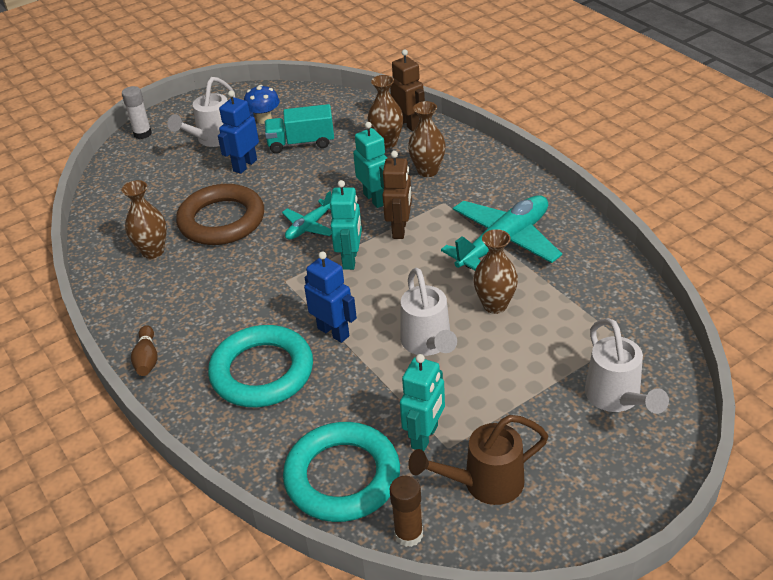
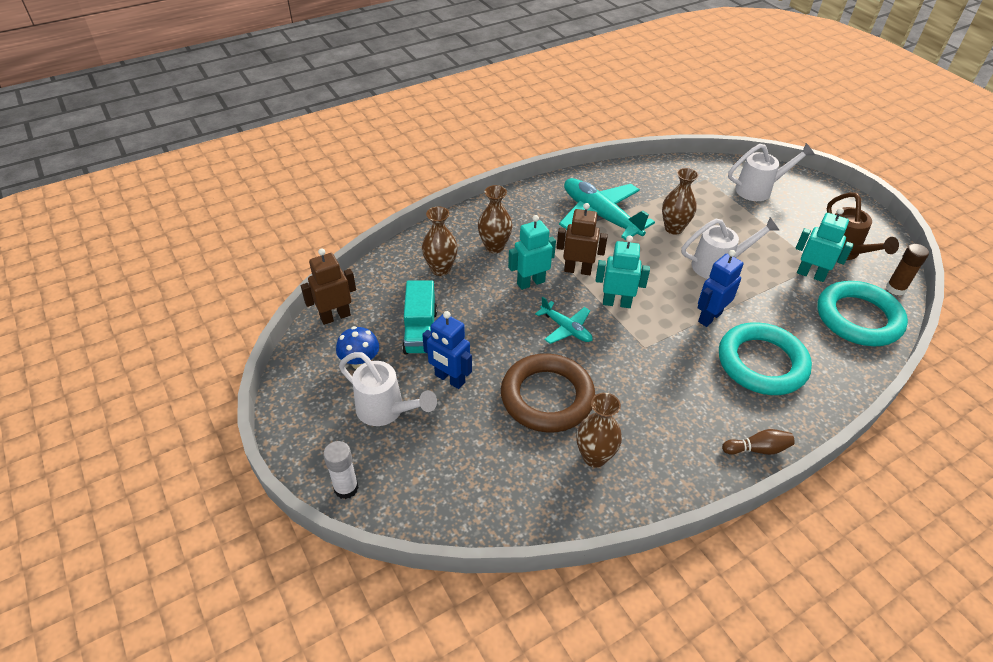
camera: 90 degrees left, 5 degrees up
(409, 124) = (412, 252): brown robot -> brown robot (335, 316)

